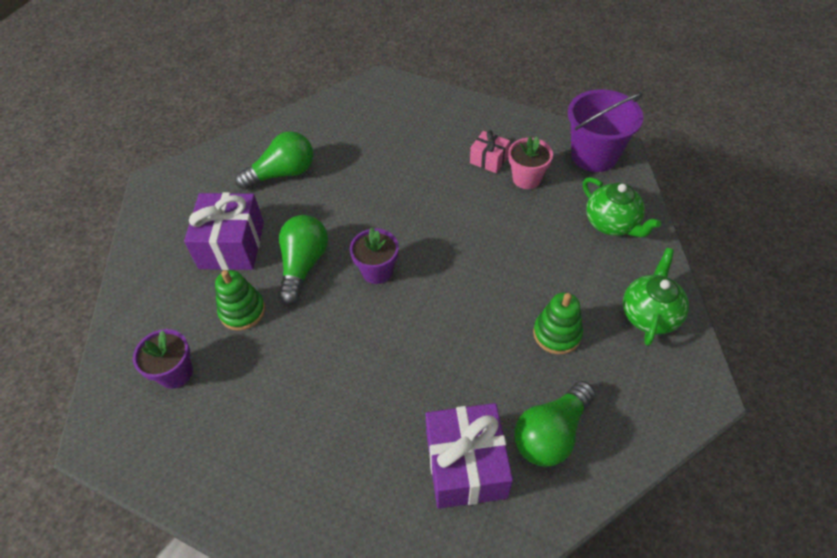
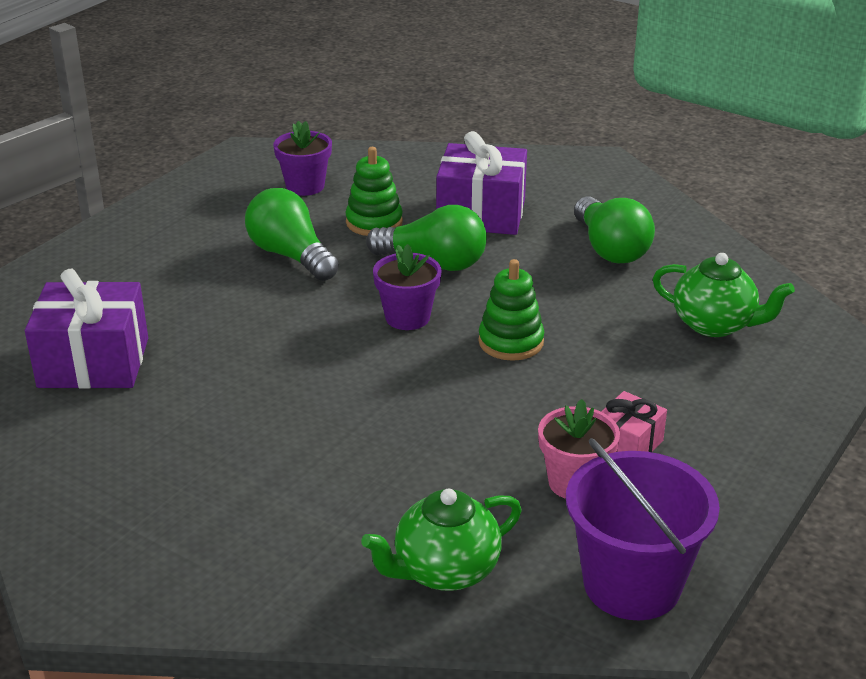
camera: 95 degrees right, 20 degrees down
(551, 433) = (96, 434): green light bulb -> green light bulb (291, 256)
(557, 334) = (242, 464): green stacking toy -> green stacking toy (511, 342)
(649, 314) = (237, 573): green teapot -> green teapot (715, 325)

